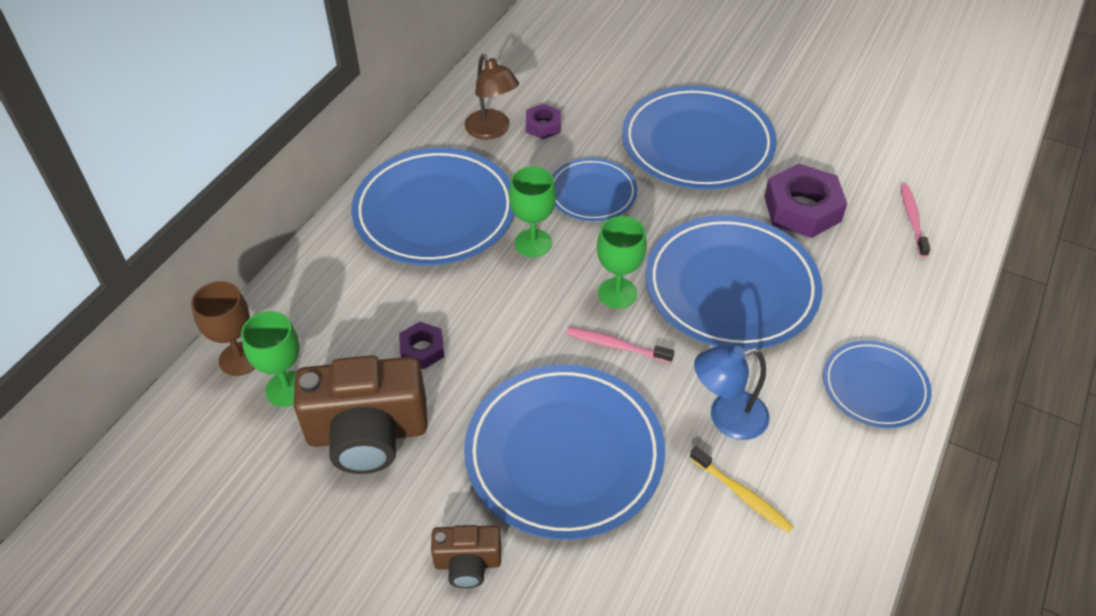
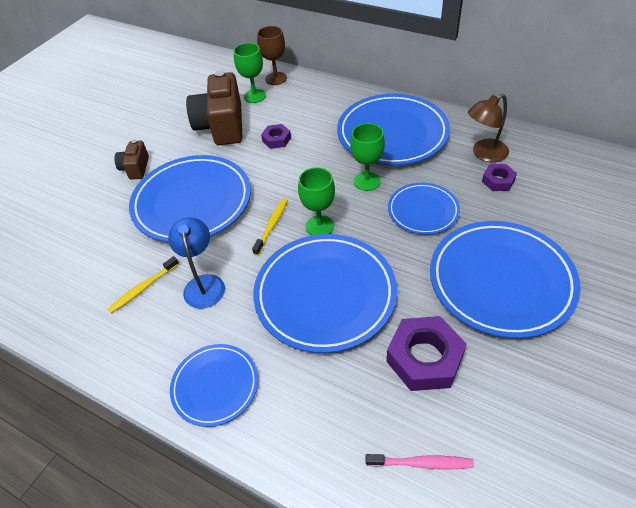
camera: 95 degrees right, 0 degrees up
(616, 346) = (272, 225): pink toothbrush -> yellow toothbrush

